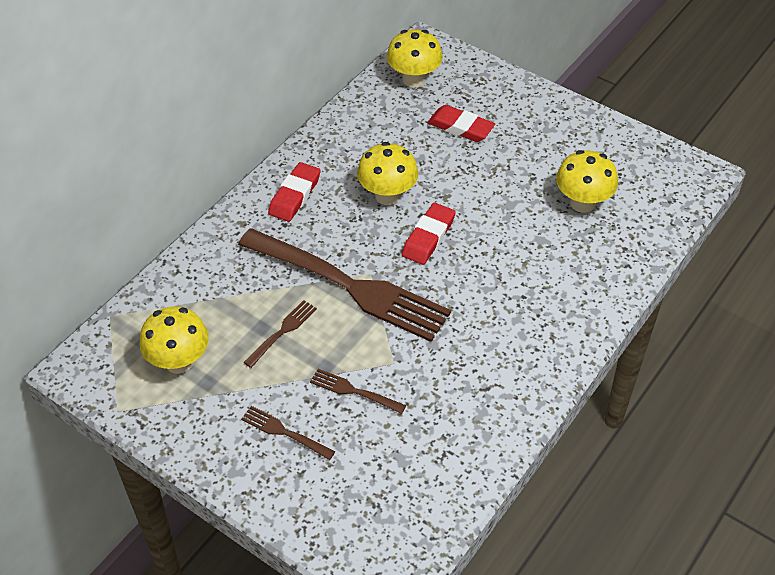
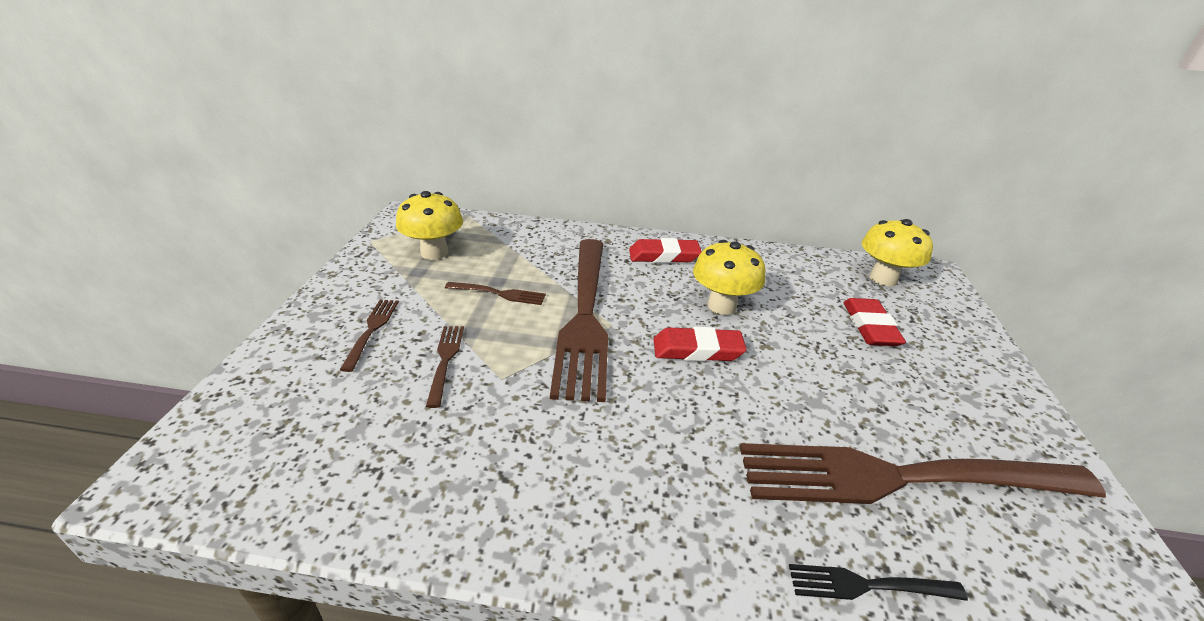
camera: 60 degrees right, 15 degrees down
(582, 203) = (903, 477): yellow mushroom -> brown fork
(630, 261) = (869, 585): none -> black fork

